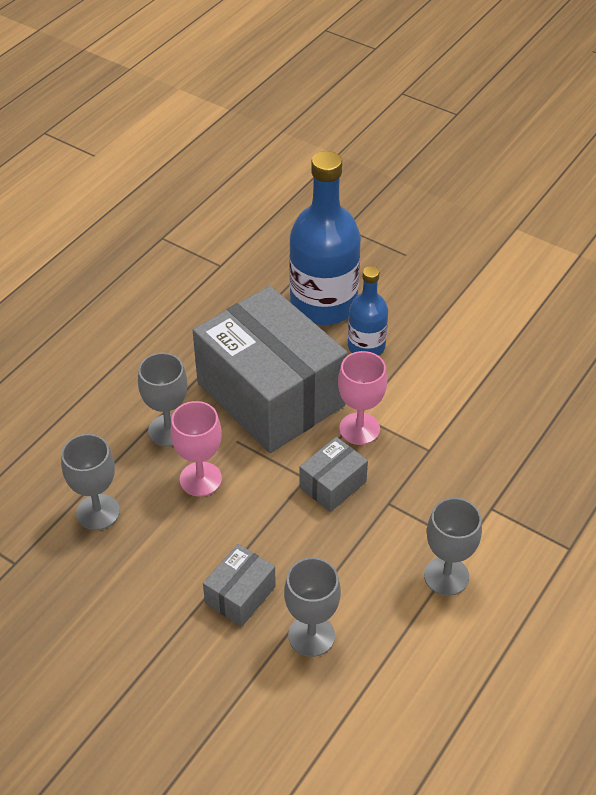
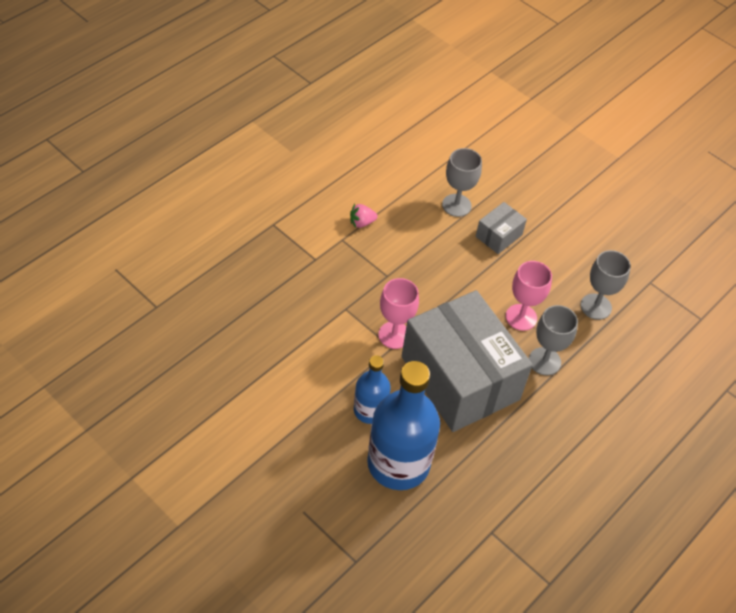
camera: 175 degrees left, 5 degrees up
(333, 484) = (424, 295): grey box -> none
(446, 576) = (362, 223): grey goblet -> pink strawberry

